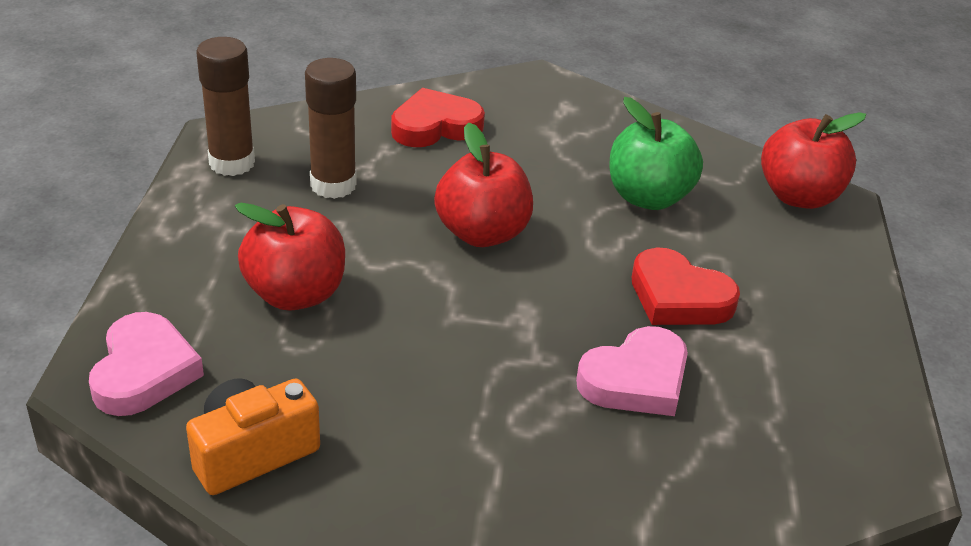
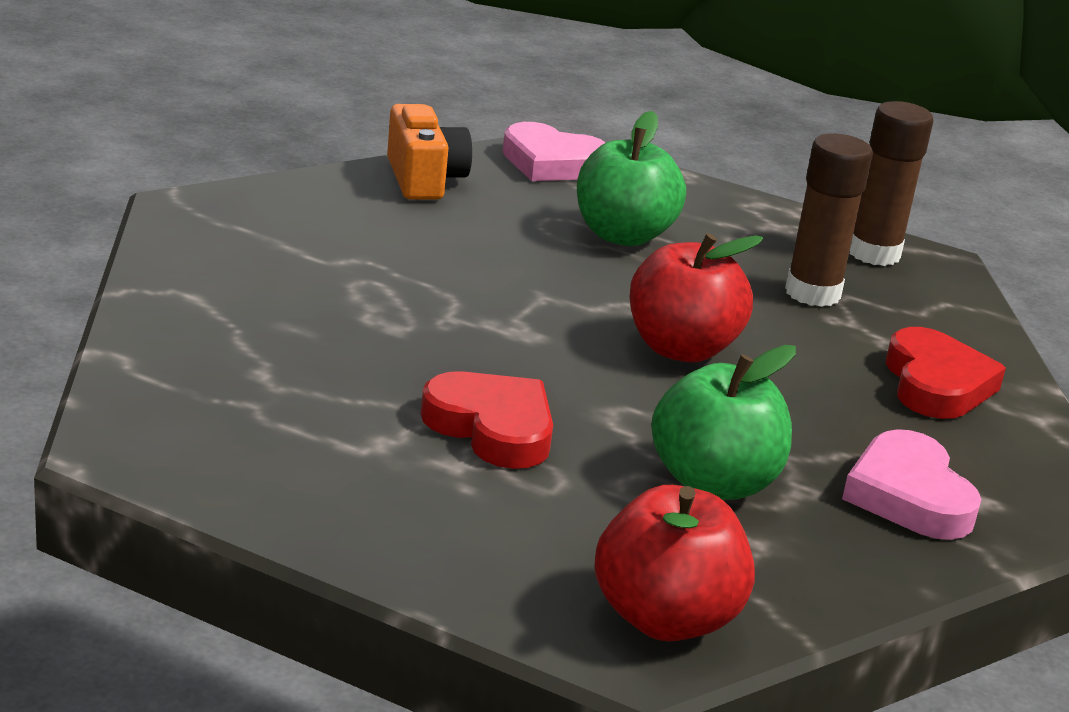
camera: 110 degrees right, 10 degrees down
(295, 294) = (623, 235): red apple -> green apple
(636, 380) = (377, 355): pink heart -> pink heart (908, 496)
(678, 297) = (492, 428): red heart -> red heart turned 75 degrees clockwise

